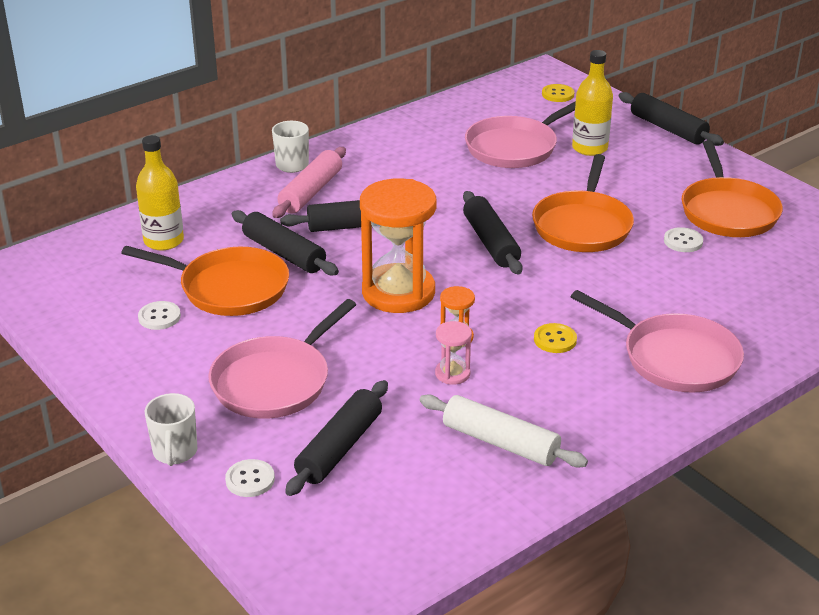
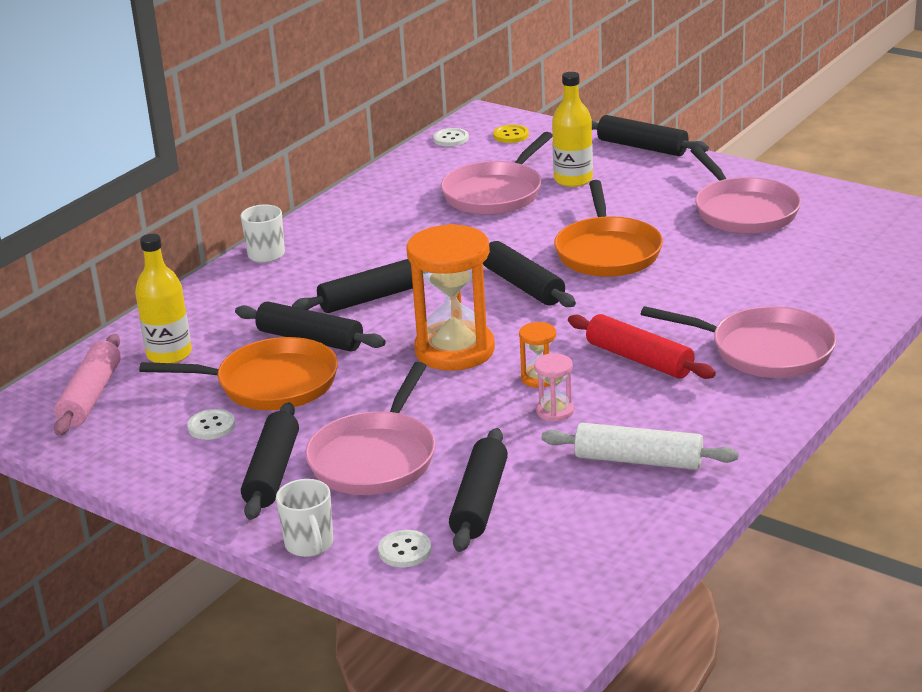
camera: 15 degrees left, 5 degrees down
(183, 374) = (272, 472): none -> black rolling pin
(311, 192) = (303, 276): pink rolling pin -> pink rolling pin (90, 396)
(555, 340) = (639, 359): yellow button -> red rolling pin
(683, 241) = (715, 246): white button -> white button (451, 139)
(728, 212) = (744, 211): orange pan -> pink pan

